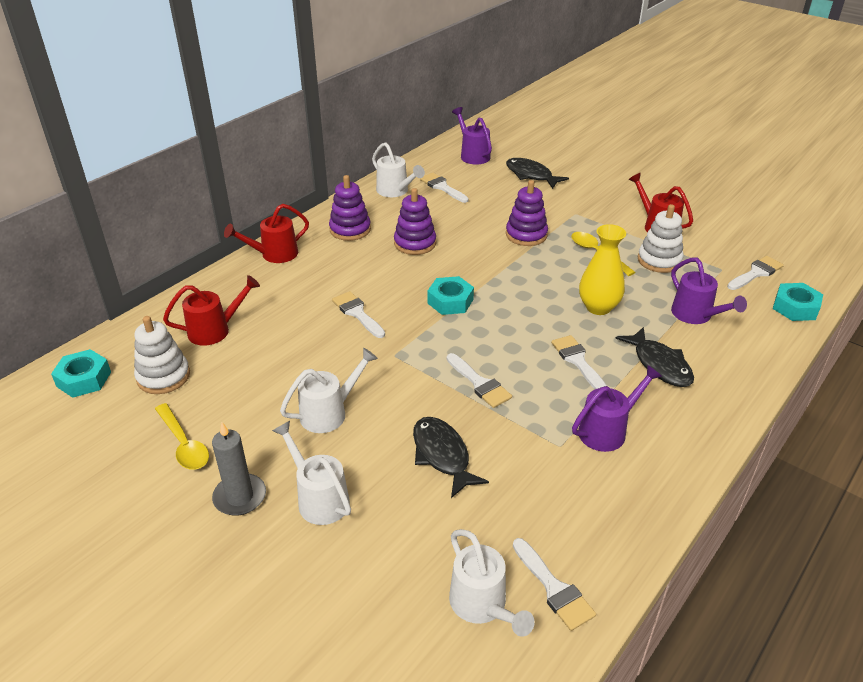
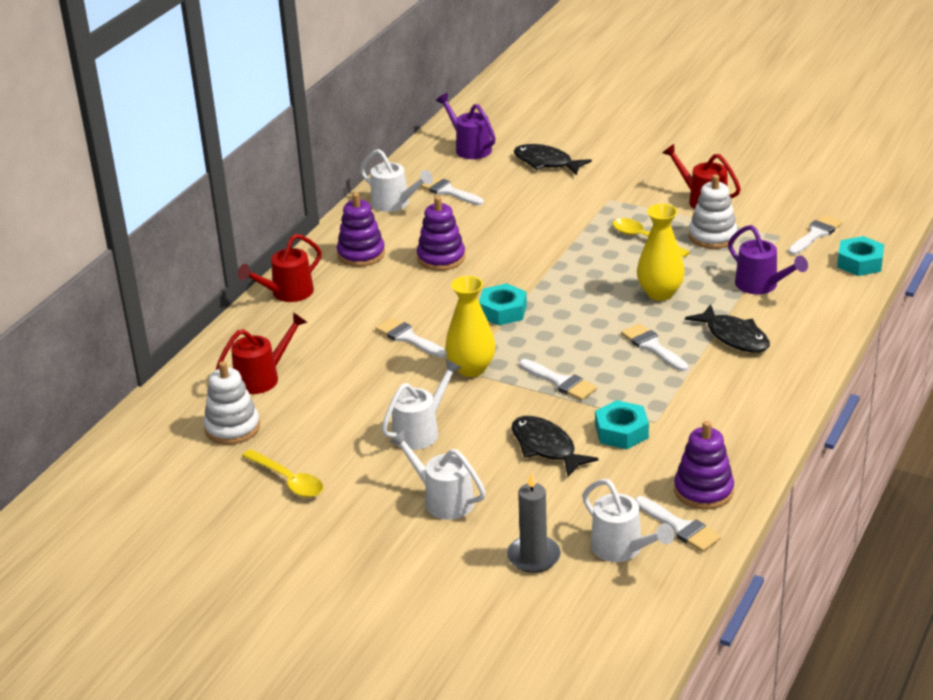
camera: 10 degrees left, 5 degrees down
(84, 379) = (149, 444): turquoise nut -> turquoise nut (621, 432)
(240, 497) = (367, 511): grey candle -> grey candle (533, 556)
(401, 354) = (471, 368): none -> yellow vase
(526, 235) = (562, 231): purple stacking toy -> purple stacking toy (703, 491)
(608, 430) = (697, 401): purple watering can -> none

